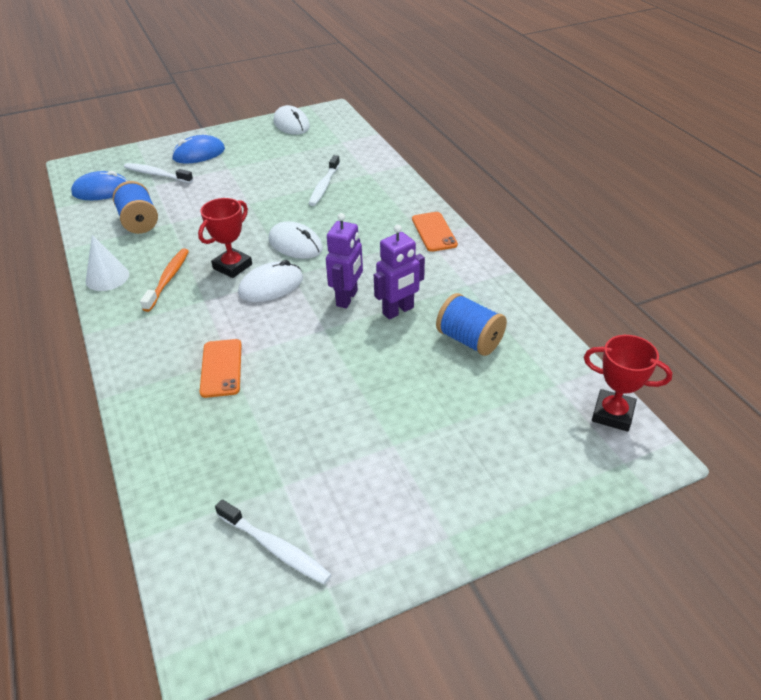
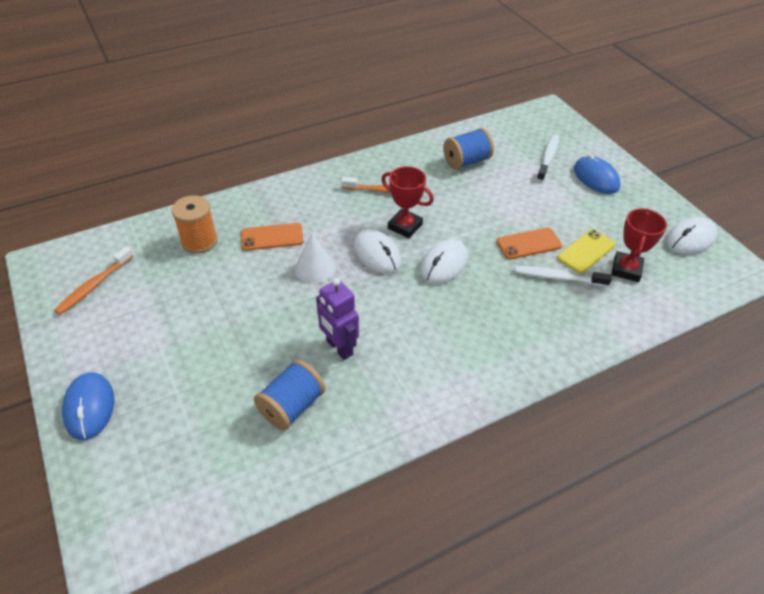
camera: 85 degrees right, 5 degrees up
(101, 190) = (512, 132): blue mouse -> blue mouse (89, 407)
(107, 277) = (385, 159): white cone -> white cone (315, 268)
(210, 438) = (199, 241): none -> orange spool
(275, 548) = (94, 285): white toothbrush -> orange toothbrush
(295, 169) = (586, 251): none -> yellow phone
(347, 298) = (359, 308): purple robot -> none
(434, 232) = (481, 379): orange phone -> orange phone (528, 244)
(612, 414) = (168, 529): red trophy -> red trophy (626, 269)

